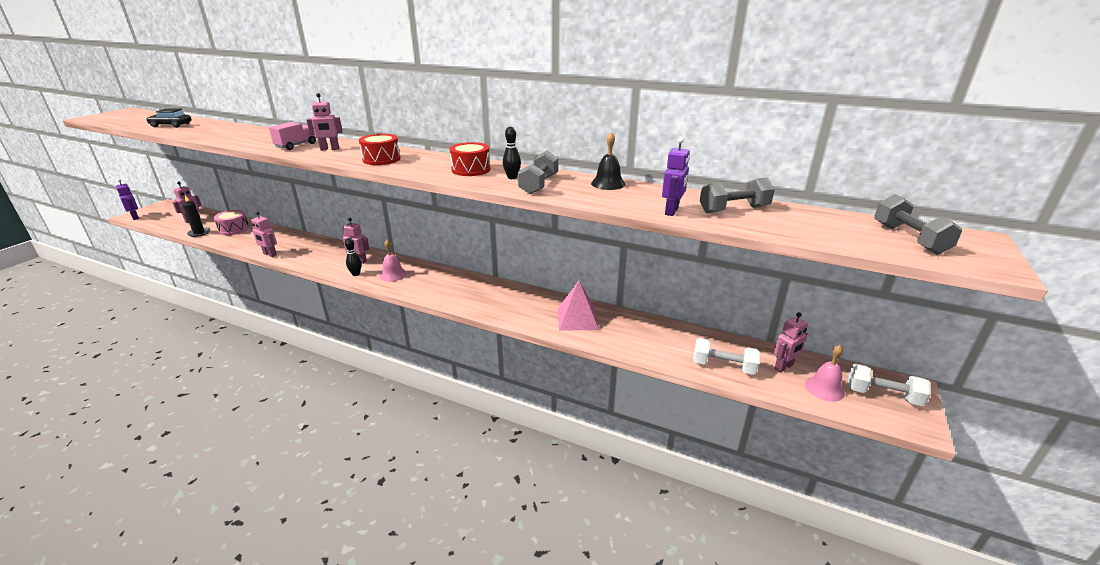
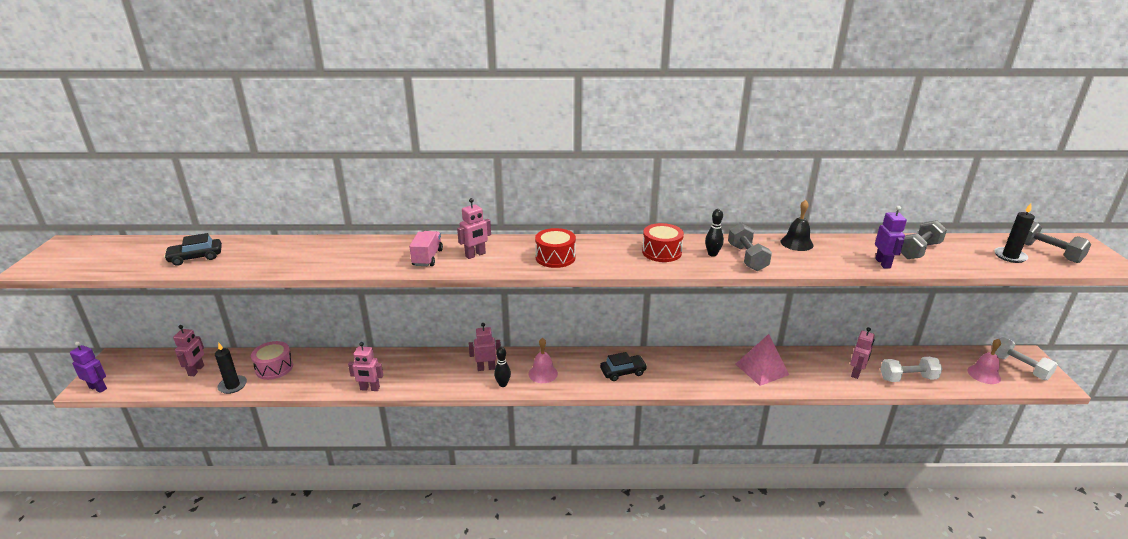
camera: 25 degrees left, 0 degrees up
(454, 289) = (623, 372): none -> black car
(784, 367) = (944, 365): pink robot -> pink robot (856, 373)
(846, 233) = (1010, 256): none -> black candle
(882, 395) = (1019, 367): white dumbbell -> white dumbbell turned 60 degrees clockwise

